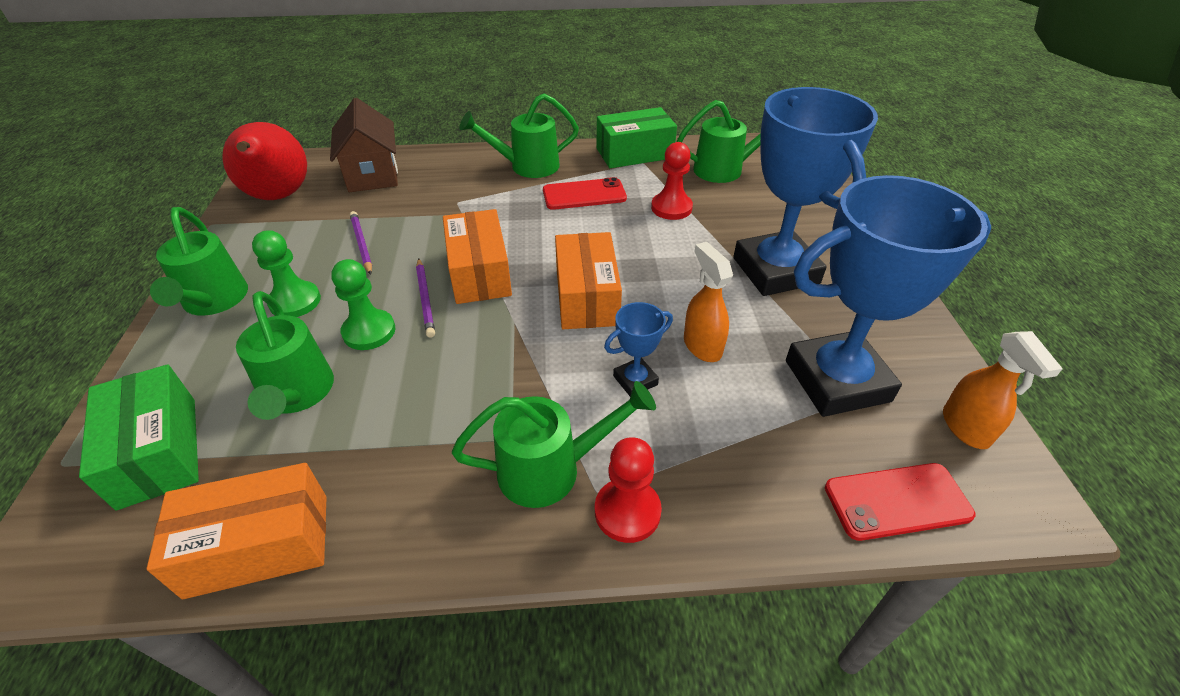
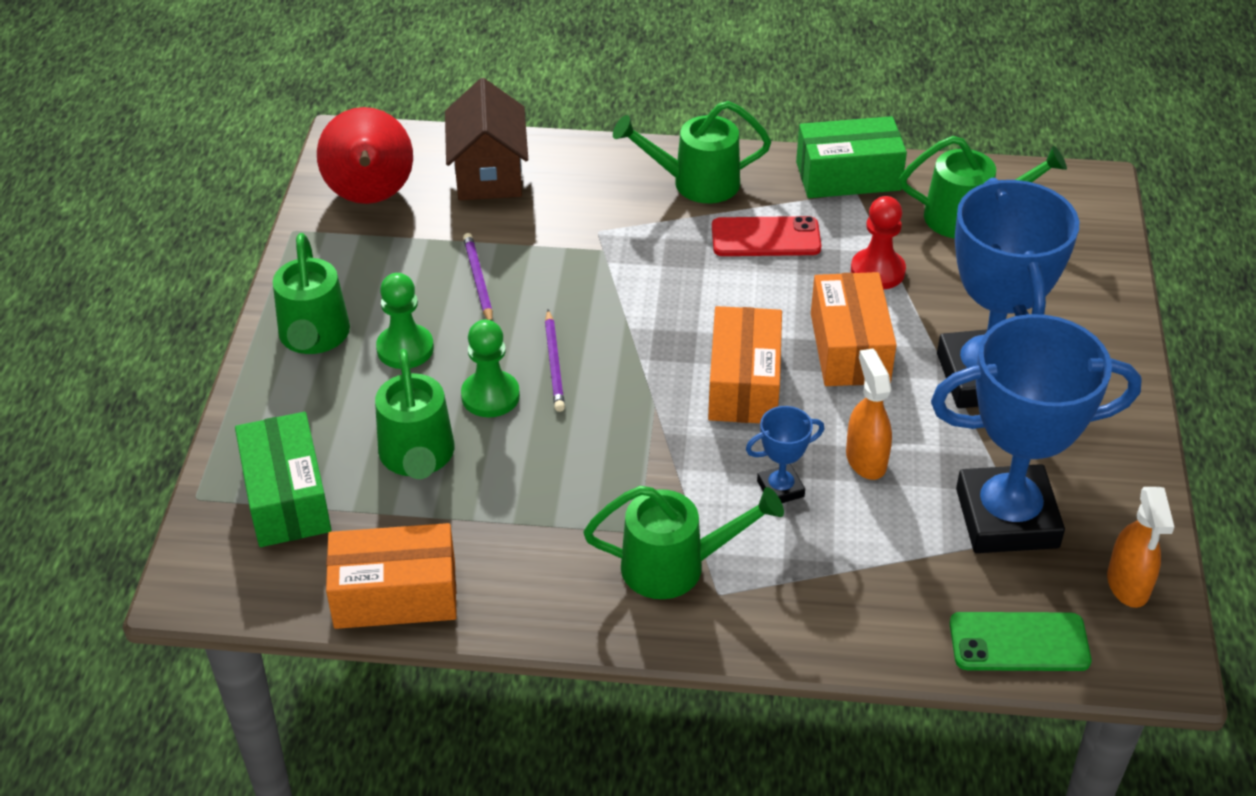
camera: 10 degrees right, 0 degrees up
(479, 272) = (619, 336): orange box -> orange box (849, 348)
(627, 511) = (745, 614): red pawn -> none
(897, 501) = (1019, 642): red phone -> green phone

